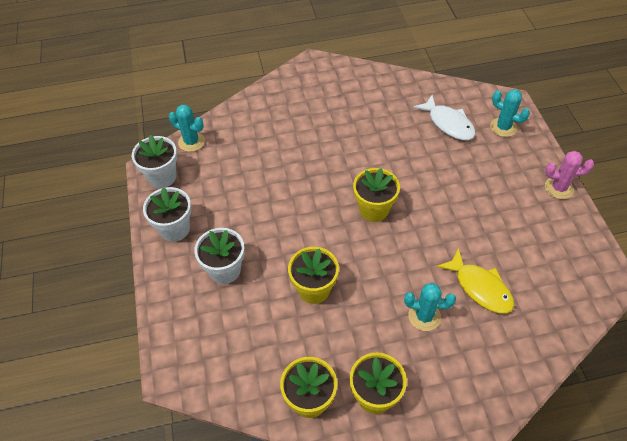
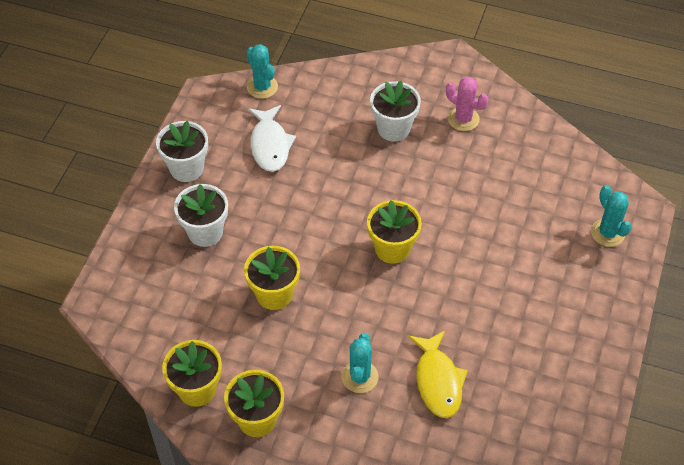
camera: 30 degrees right, 0 degrees up
(162, 177) = (210, 110): white flower pot -> white flower pot (393, 128)
(424, 316) = (360, 377): turquoise cactus -> turquoise cactus turned 60 degrees clockwise
(448, 123) = (548, 198): white fish -> white fish (270, 145)
(559, 188) = (612, 329): pink cactus -> pink cactus (463, 119)

